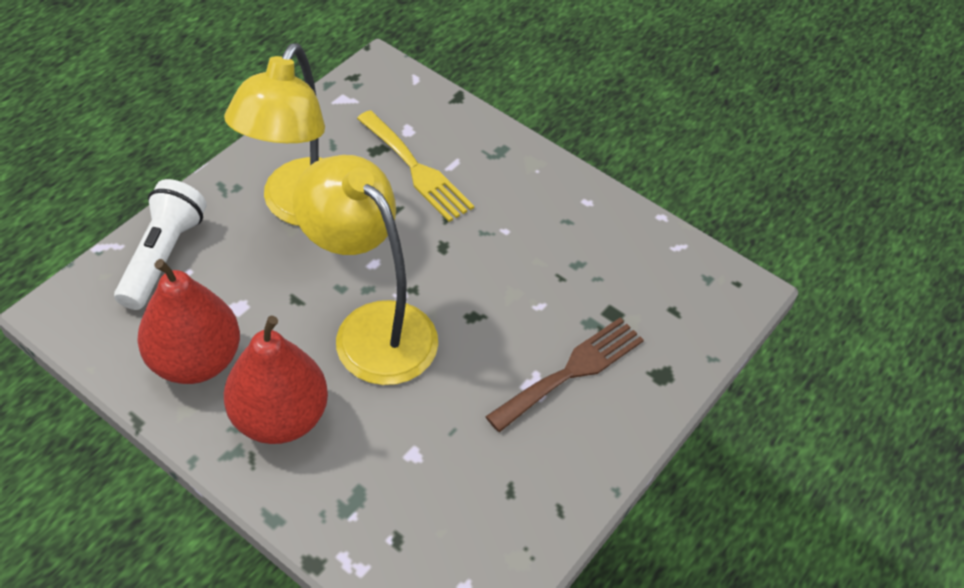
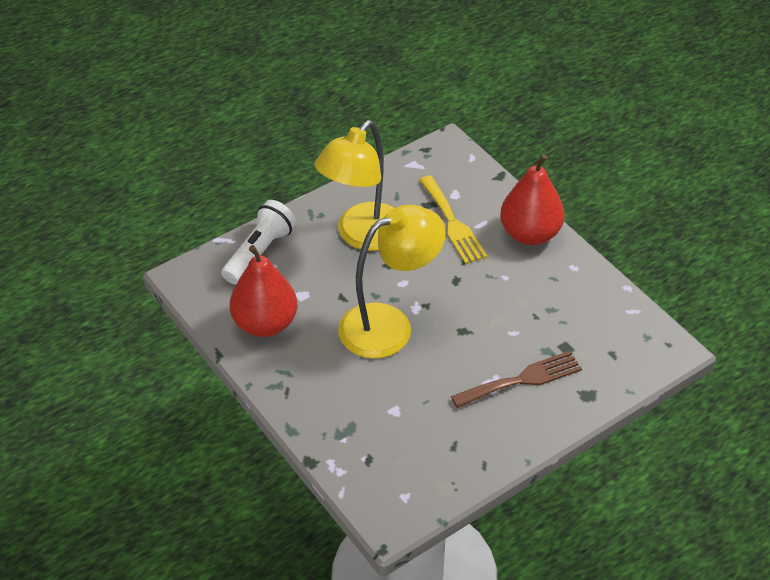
camera: 20 degrees right, 5 degrees down
(280, 417) = (311, 370): red pear -> red pear (530, 234)
(372, 328) = (389, 325): yellow lamp -> yellow lamp turned 90 degrees clockwise

